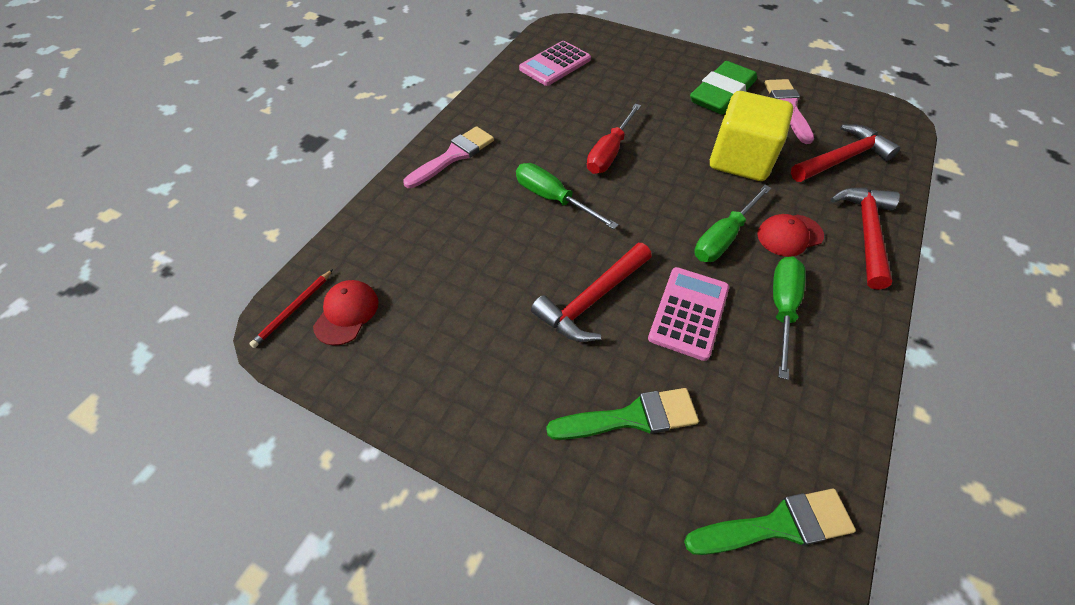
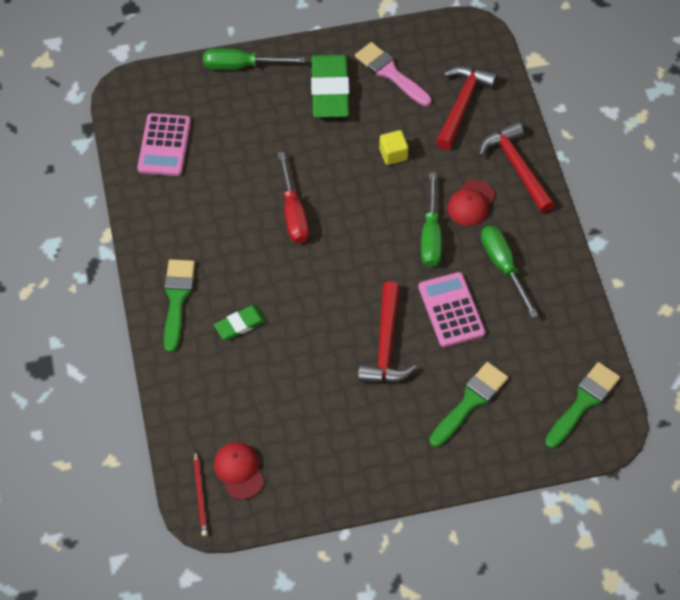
camera: 40 degrees left, 5 degrees up
(453, 156) = (177, 299): pink brush -> green brush
(480, 202) = (240, 324): none -> green eraser
(553, 199) = (290, 285): green screwdriver -> green screwdriver (241, 66)
(740, 160) = (393, 154): yellow cube -> yellow cube, size x0.45

